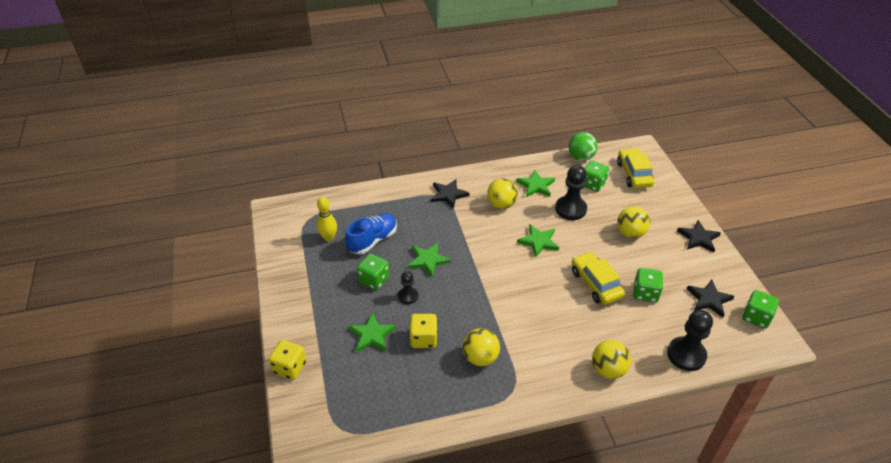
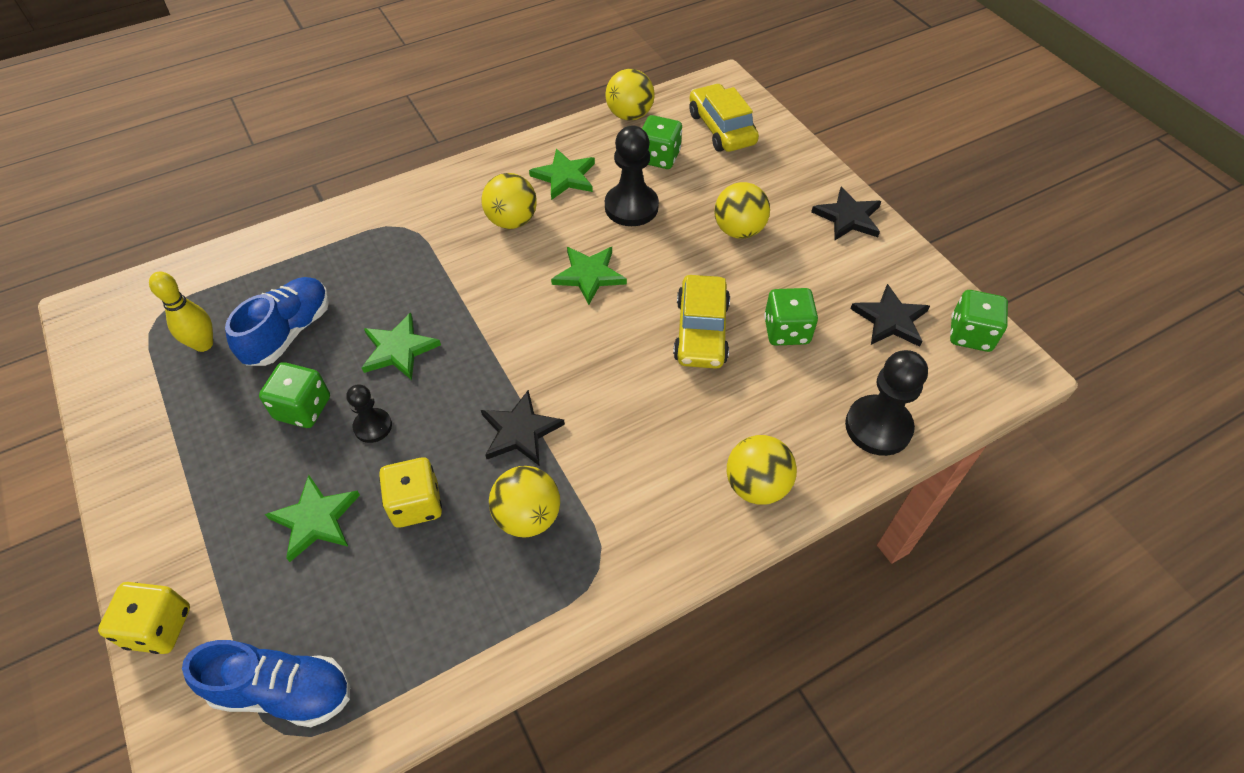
camera: 15 degrees left, 10 degrees up
(344, 410) = (283, 691): none -> blue shoe
(448, 194) = (415, 220): black star -> black star (520, 431)
(581, 157) = (629, 115): green ball -> yellow ball
(595, 284) = (701, 331): yellow car -> yellow car turned 135 degrees counterclockwise

